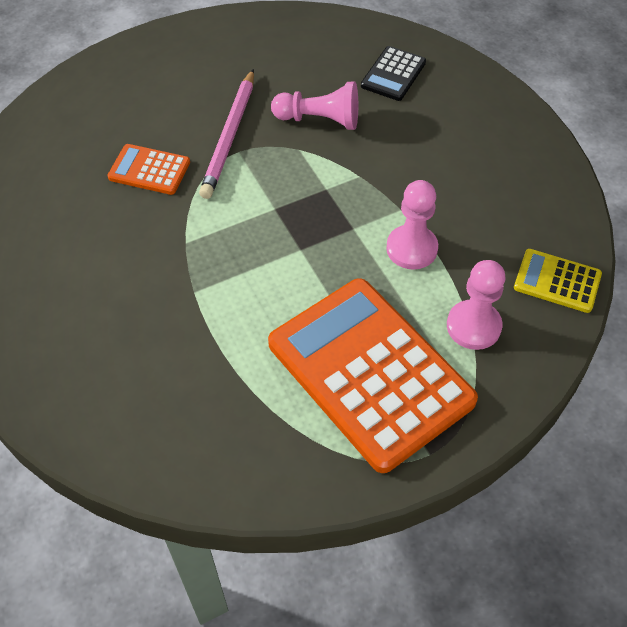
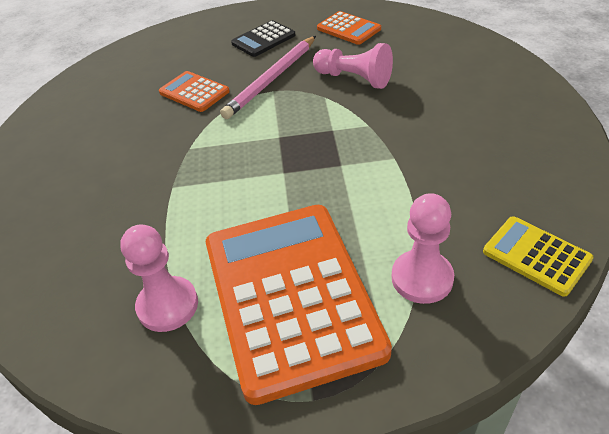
camera: 25 degrees right, 10 degrees down
(283, 51) = (348, 29): none -> orange calculator
(393, 74) = (437, 55): black calculator -> black calculator (263, 39)
(411, 249) = (389, 193): pink pawn -> pink pawn (168, 305)

